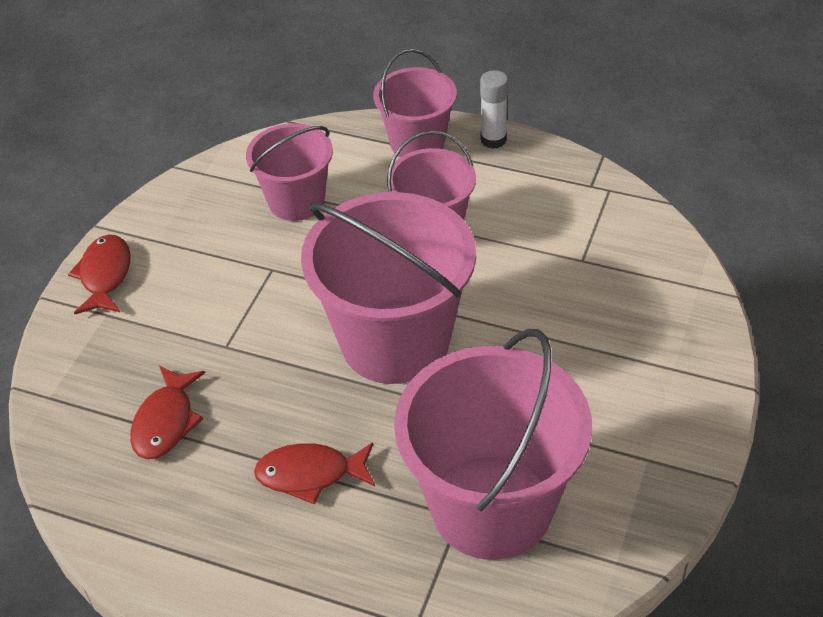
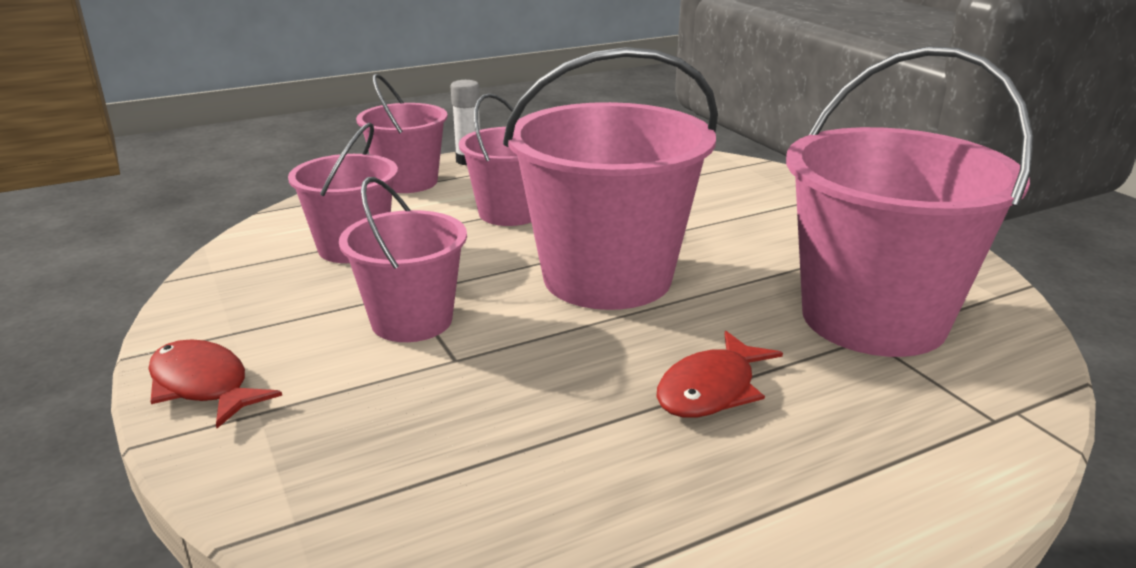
camera: 50 degrees left, 20 degrees down
(166, 422) = (494, 447): red fish -> none
(244, 297) = (412, 321): none -> pink bucket

